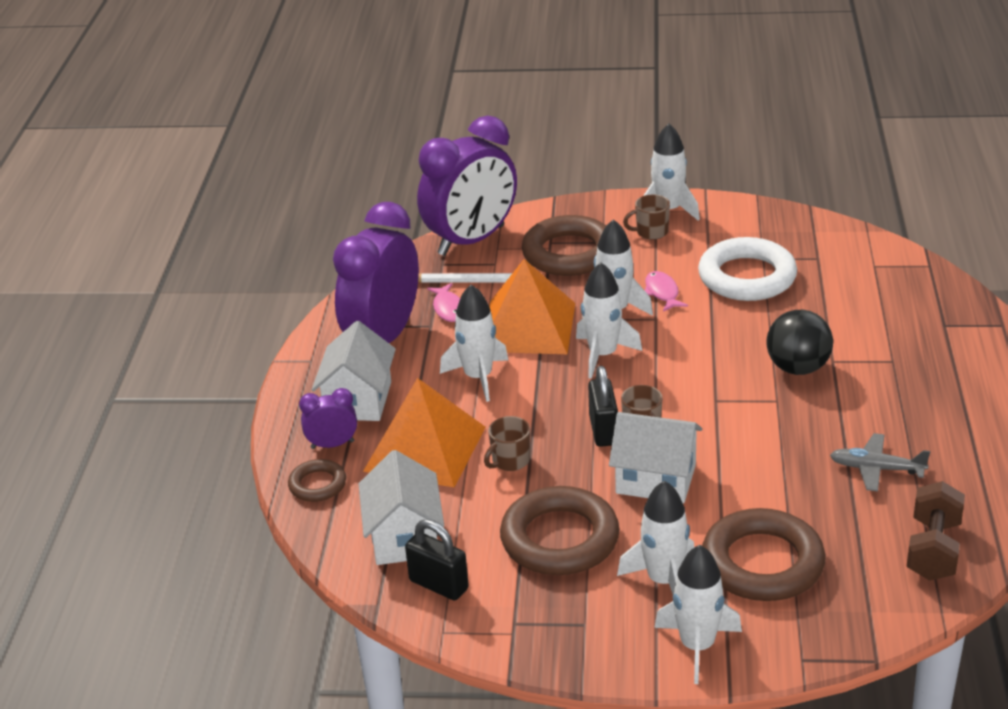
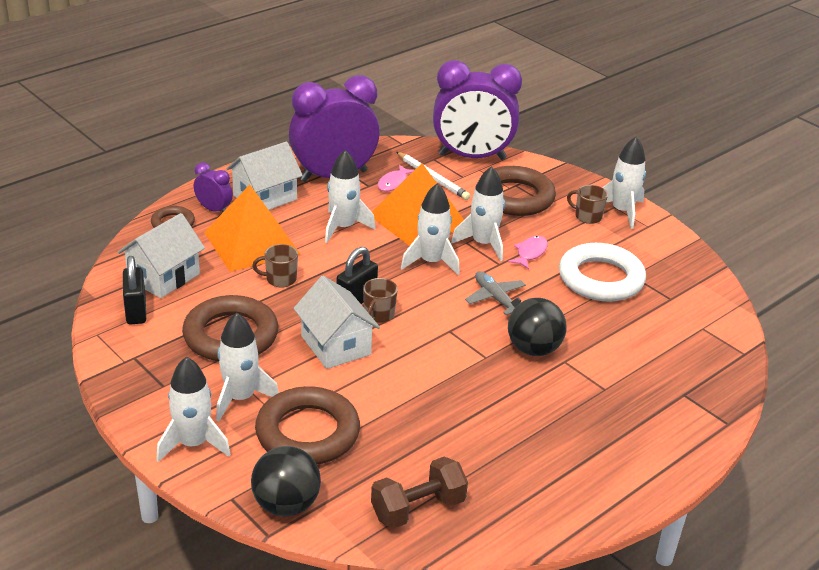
camera: 40 degrees right, 0 degrees up
(847, 628) = (286, 505): none -> black ball
(876, 469) = (472, 438): grey plane -> grey plane (495, 298)

